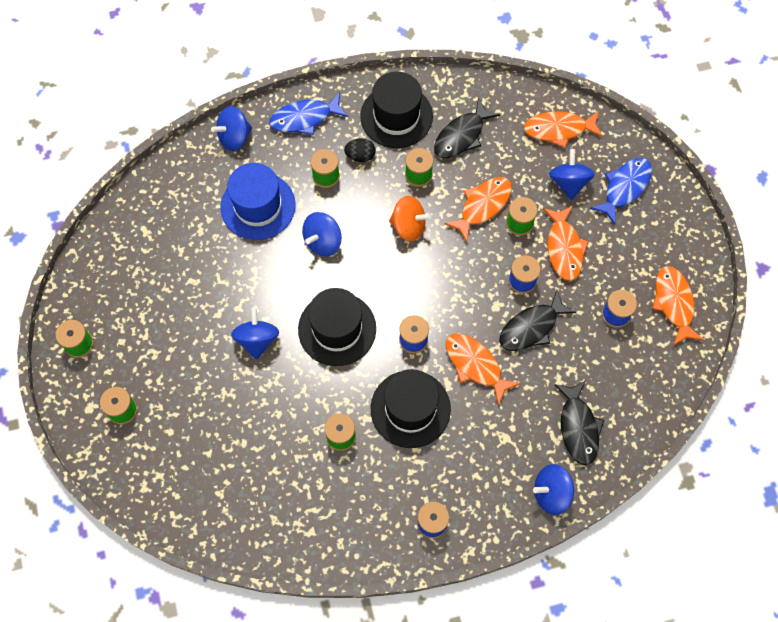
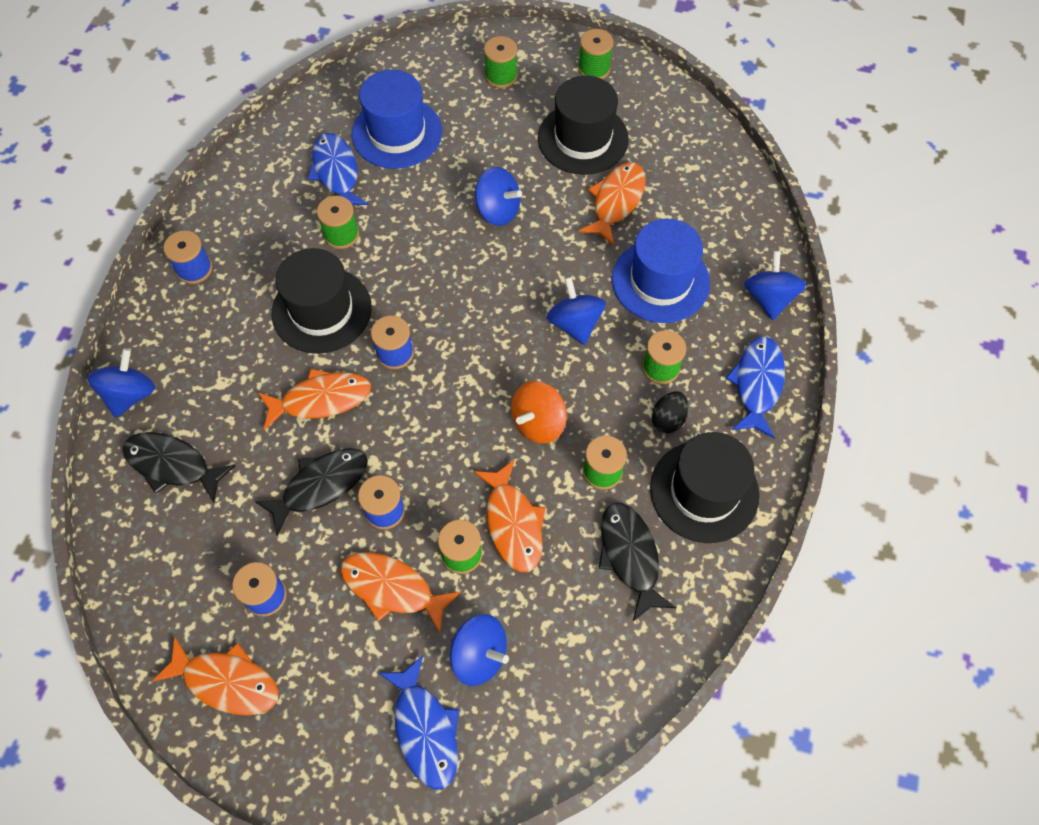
camera: 120 degrees right, 5 degrees down
(223, 455) = (397, 133): none -> blue hat
(287, 477) = (336, 172): none -> blue fish
(337, 329) = (459, 287): black hat -> black hat (583, 139)
(531, 327) = (320, 486): black fish -> black fish turned 60 degrees clockwise
(558, 129) = (568, 694): orange fish -> orange fish (616, 201)

